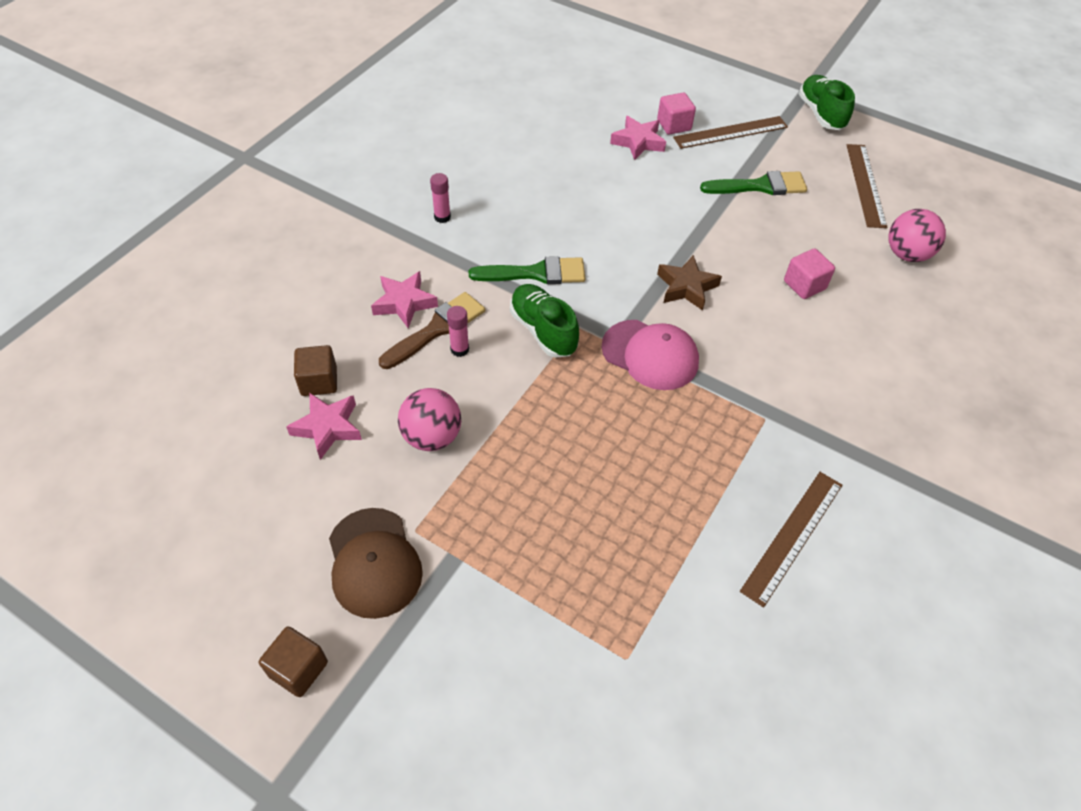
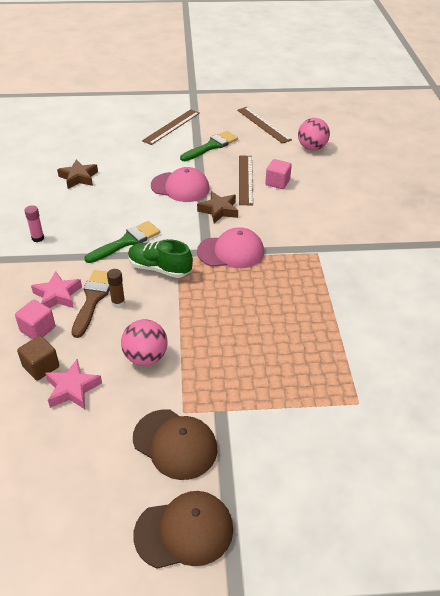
camera: 35 degrees left, 10 degrees down
(298, 669) = (184, 531): brown cube -> brown cap
(459, 349) = (118, 303): pink glue stick -> brown glue stick
(552, 156) = (78, 178): none -> brown star
(638, 142) = (124, 151): pink star -> none
(665, 229) = (180, 187): none -> pink cap
(674, 125) = (136, 135): pink cube -> pink cube (38, 329)
(792, 536) = (380, 299): brown ruler -> brown ruler (245, 179)
(821, 114) = (210, 100): green shoe -> none

